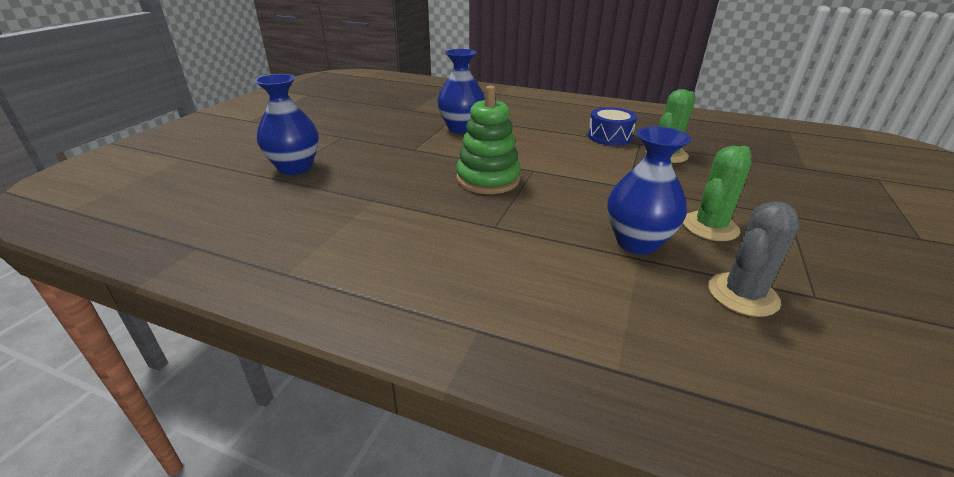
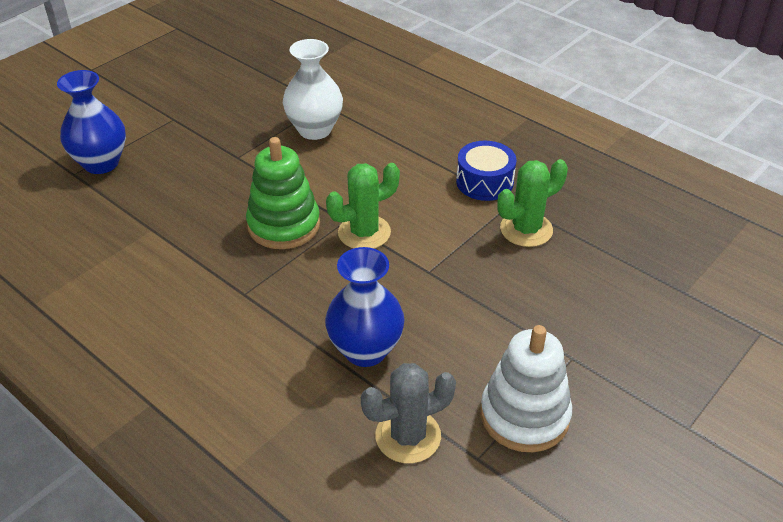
camera: 20 degrees right, 10 degrees up
(461, 128) = (315, 130): blue vase -> white vase
(710, 227) = (462, 350): green cactus -> green cactus (364, 232)
(808, 257) = (524, 415): none -> white stacking toy

